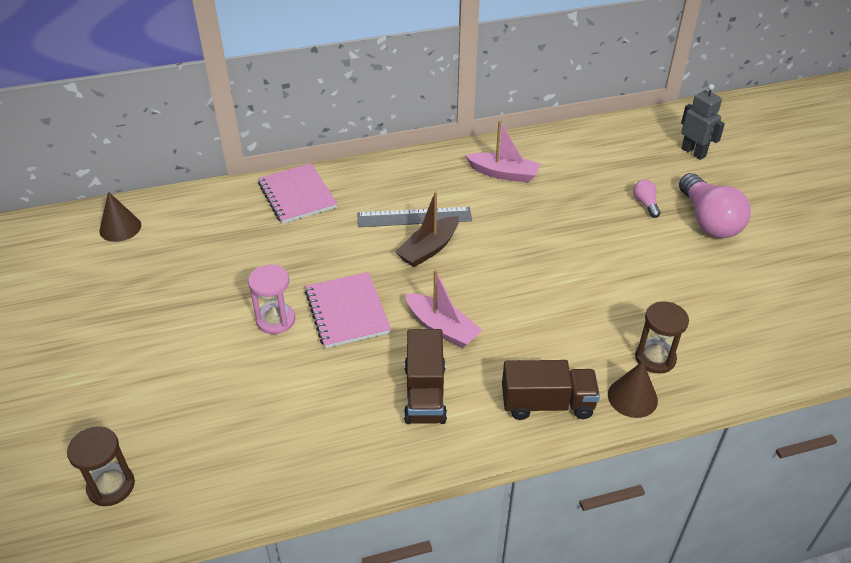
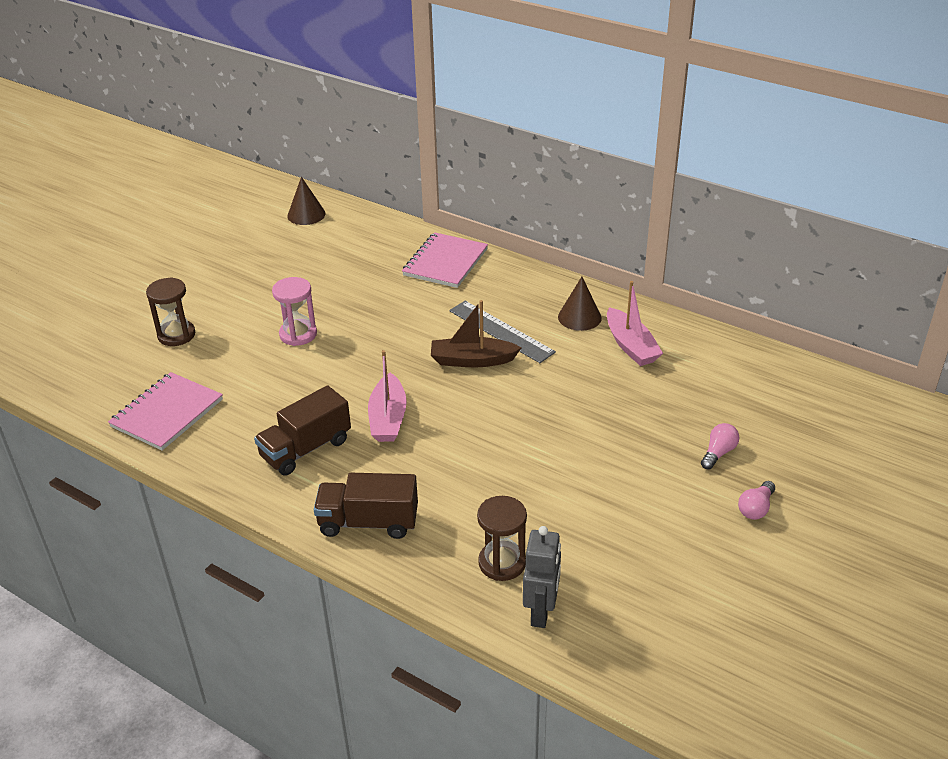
camera: 50 degrees right, 5 degrees down
(111, 486) = (77, 360): brown hourglass -> brown hourglass (176, 335)
(347, 312) = (347, 361): pink notebook -> pink notebook (167, 413)
(547, 404) = (368, 522): brown truck -> brown truck turned 135 degrees clockwise
(632, 397) = (434, 571): brown cone -> brown cone (579, 317)
(693, 152) = (857, 446): grey robot -> grey robot (541, 612)
(708, 221) = (756, 508): pink light bulb -> pink light bulb, size x0.45

